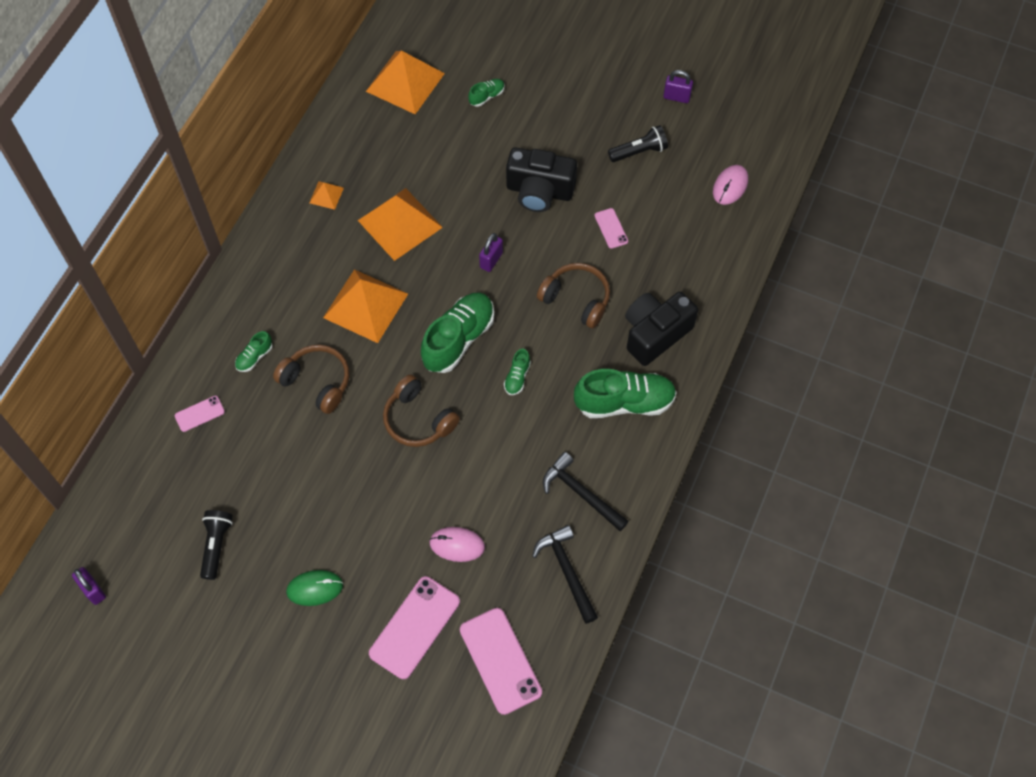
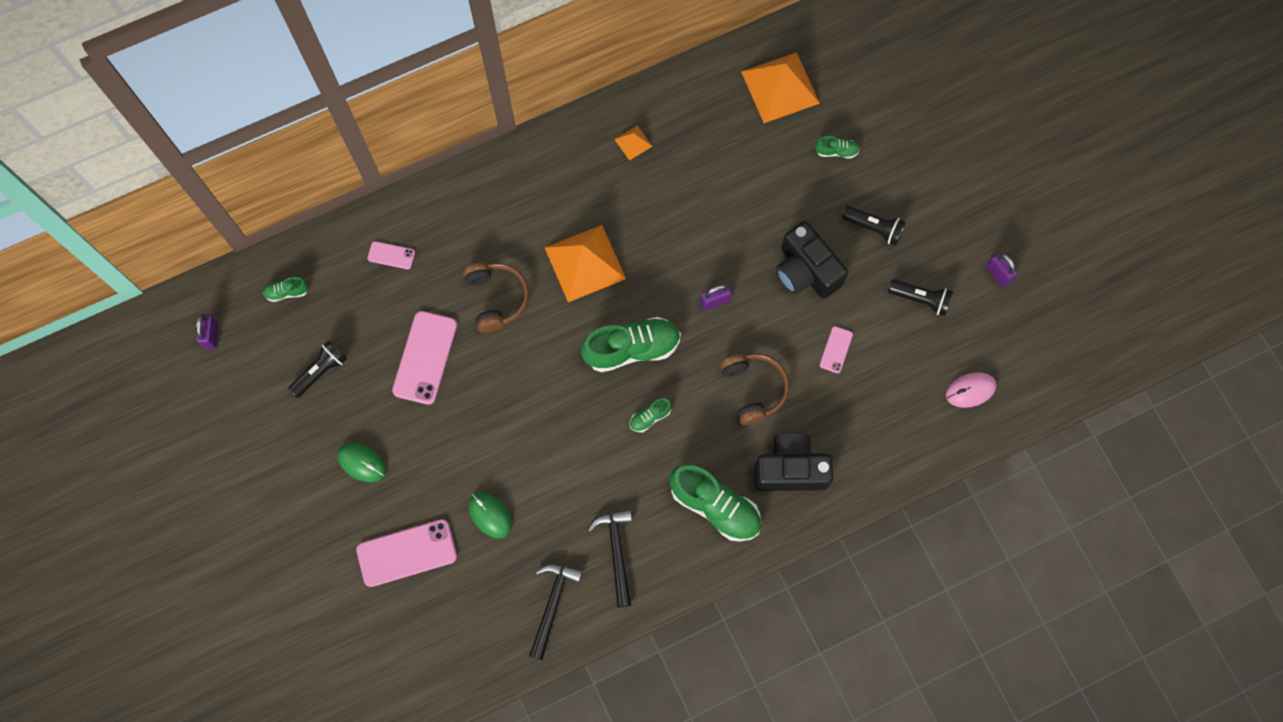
camera: 40 degrees right, 10 degrees up
(254, 357) = (467, 240): green shoe -> green shoe (287, 292)
(400, 224) = (669, 212): orange pyramid -> none
(418, 419) = (545, 391): brown headphones -> none
(457, 545) = (490, 515): pink mouse -> green mouse
(500, 661) = (445, 631): pink phone -> pink phone (425, 357)
(561, 128) = (874, 228): none -> black flashlight

